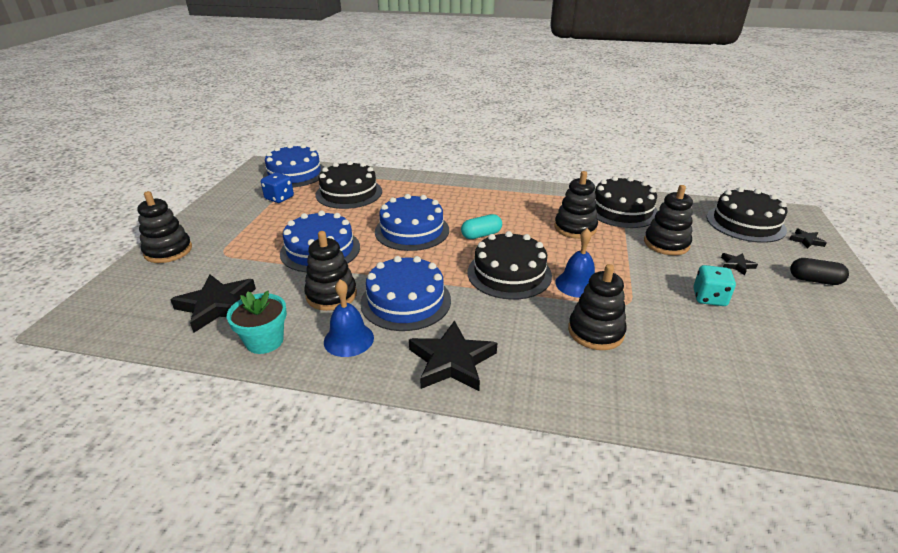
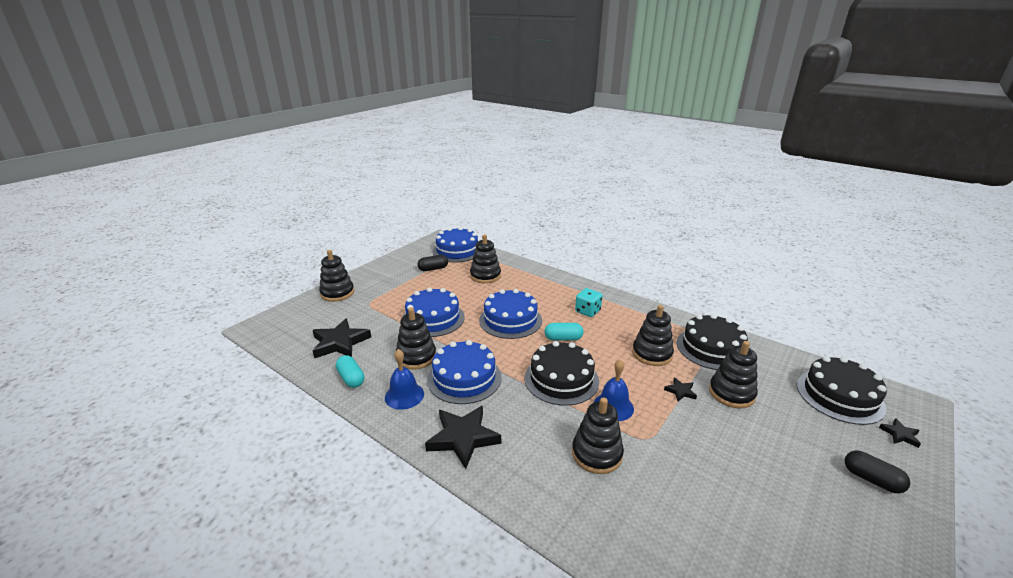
camera: 25 degrees right, 5 degrees down
(264, 341) = (351, 378): turquoise flower pot -> turquoise capsule
(279, 198) = (433, 269): blue dice -> black capsule
(349, 193) = (485, 276): black cake -> black stacking toy
(709, 298) = (733, 459): turquoise dice -> turquoise dice (587, 311)
(736, 265) = (791, 436): black star -> black star (680, 391)

